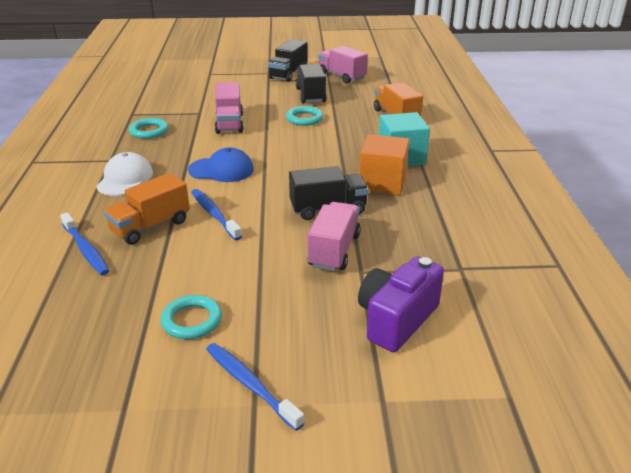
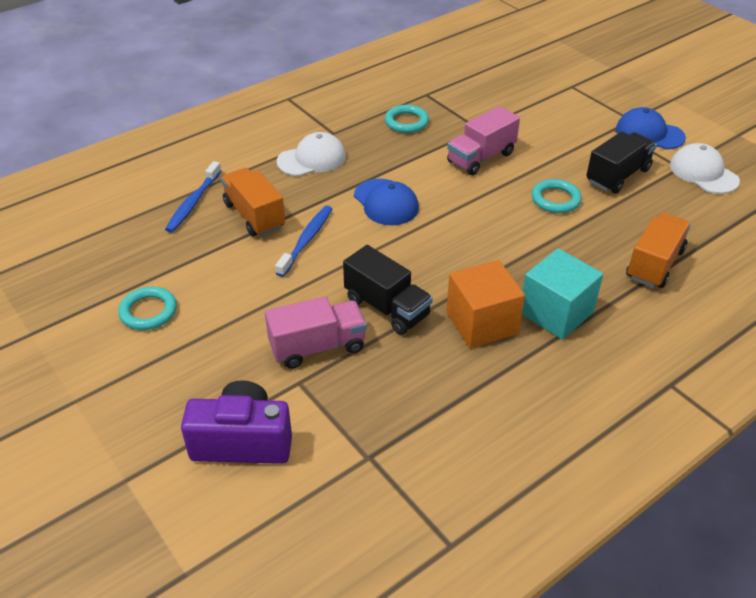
camera: 55 degrees right, 10 degrees up
(150, 226) = (254, 215): orange truck -> orange truck turned 45 degrees clockwise
(250, 384) = (95, 386): blue toothbrush -> none
(288, 74) = (649, 133): black truck -> blue cap
(342, 76) = (703, 173): pink truck -> white cap

